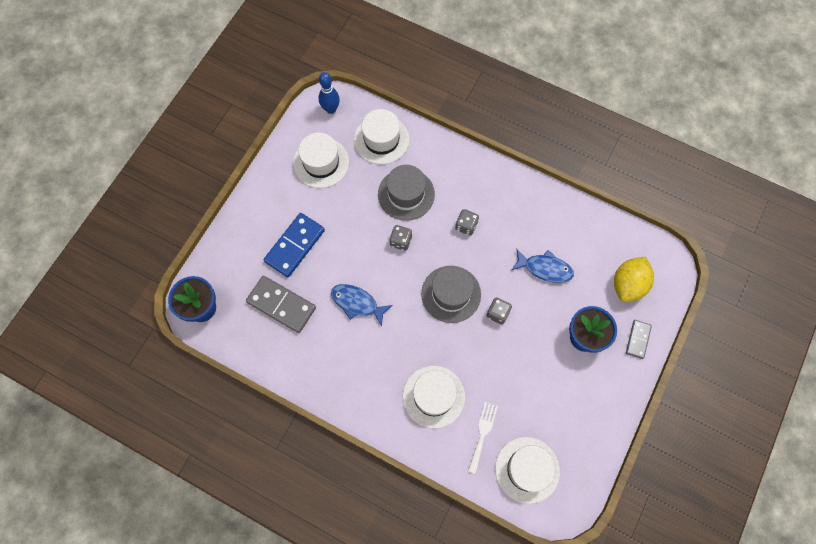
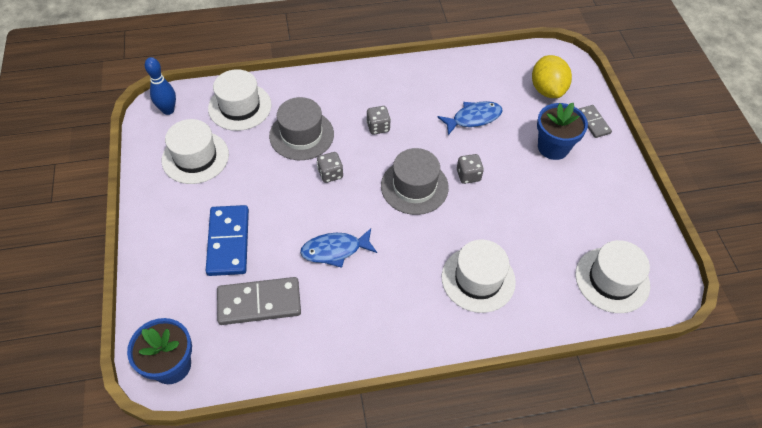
camera: 40 degrees left, 15 degrees down
(482, 434) = (548, 279): white fork -> none

